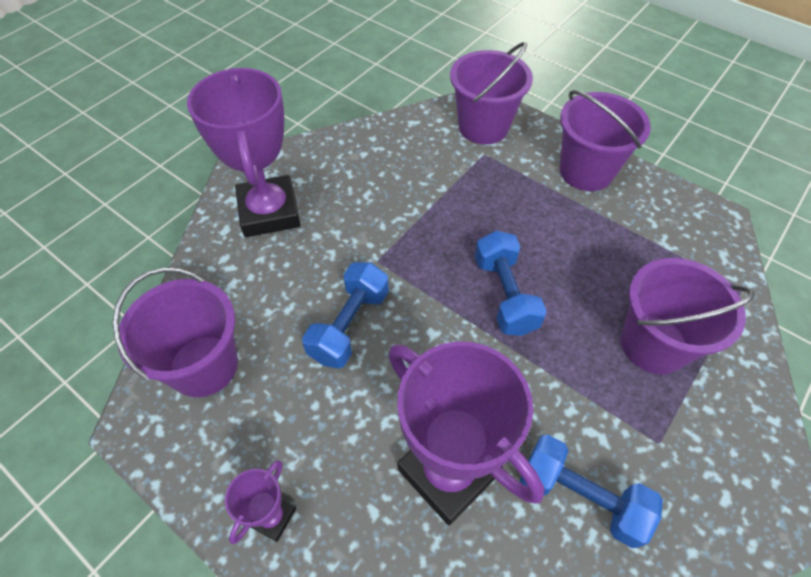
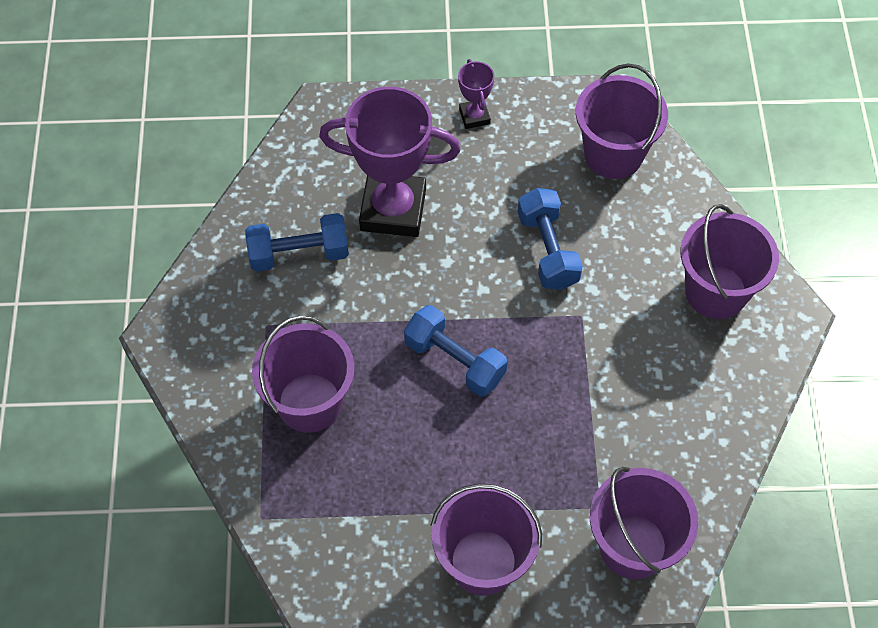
camera: 140 degrees right, 5 degrees up
(269, 212) = (715, 291): purple trophy -> purple bucket

